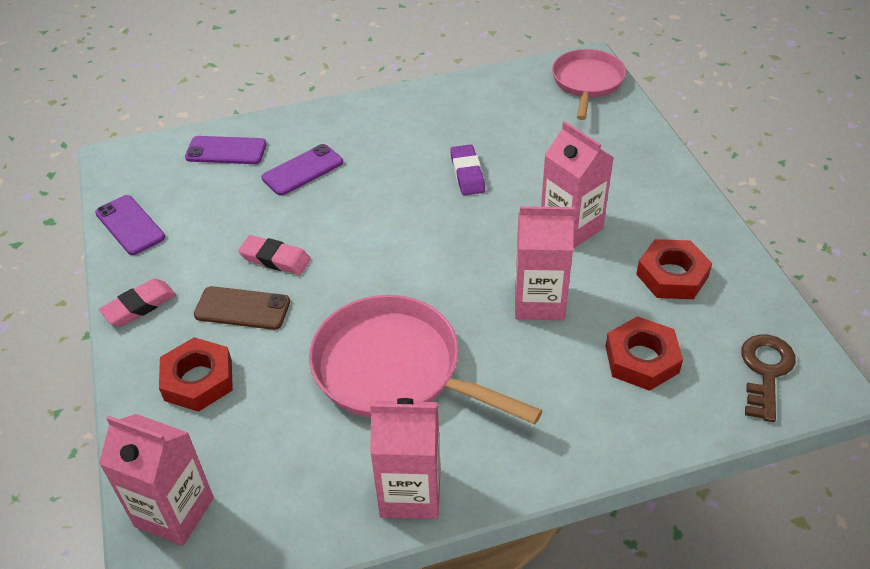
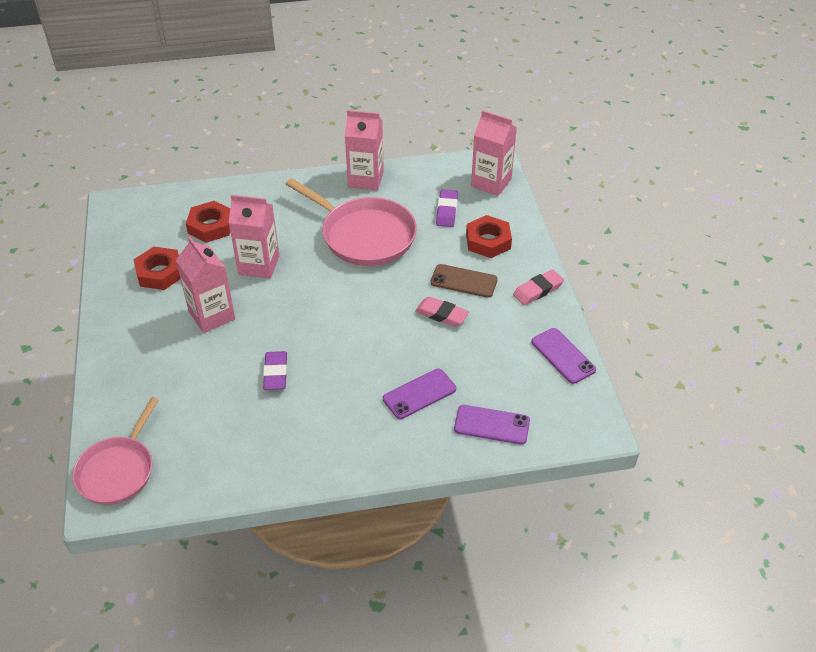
camera: 175 degrees left, 0 degrees up
(261, 434) = (446, 211): none -> purple eraser
(765, 371) = (142, 213): brown key -> none

